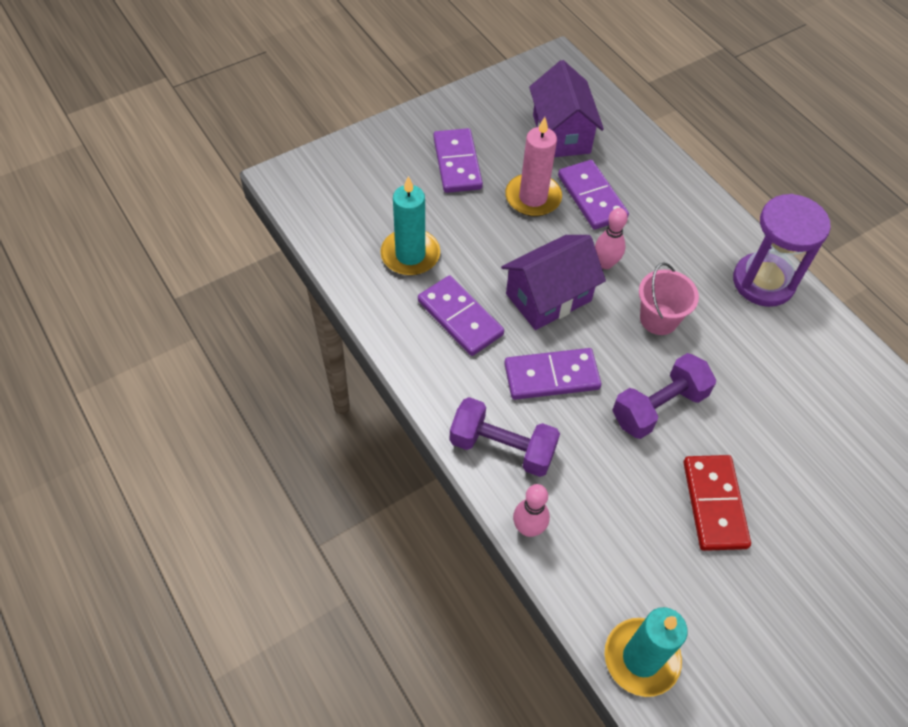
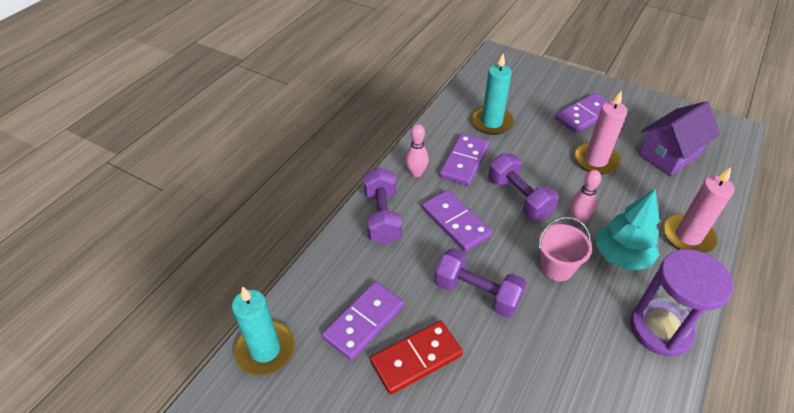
camera: 65 degrees right, 10 degrees down
(528, 528) = (331, 251): pink bowling pin -> pink bowling pin (416, 173)
(548, 297) = (519, 198): purple house -> purple dumbbell
(592, 197) = (630, 191): purple domino -> purple domino (364, 322)
(670, 258) = (621, 256): none -> turquoise tree
(672, 192) = (688, 236): none -> pink candle

